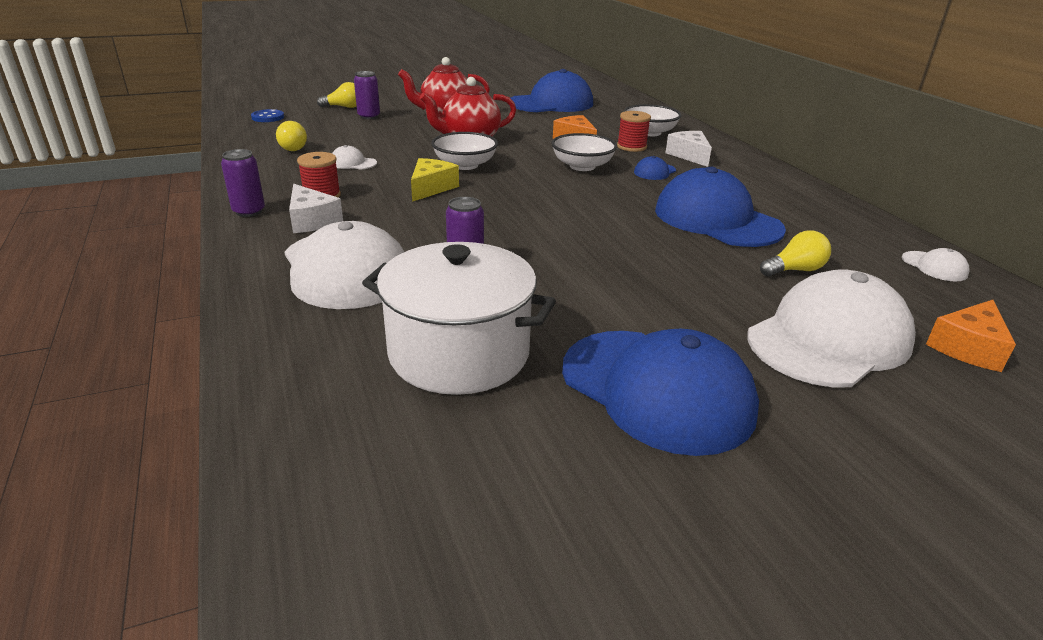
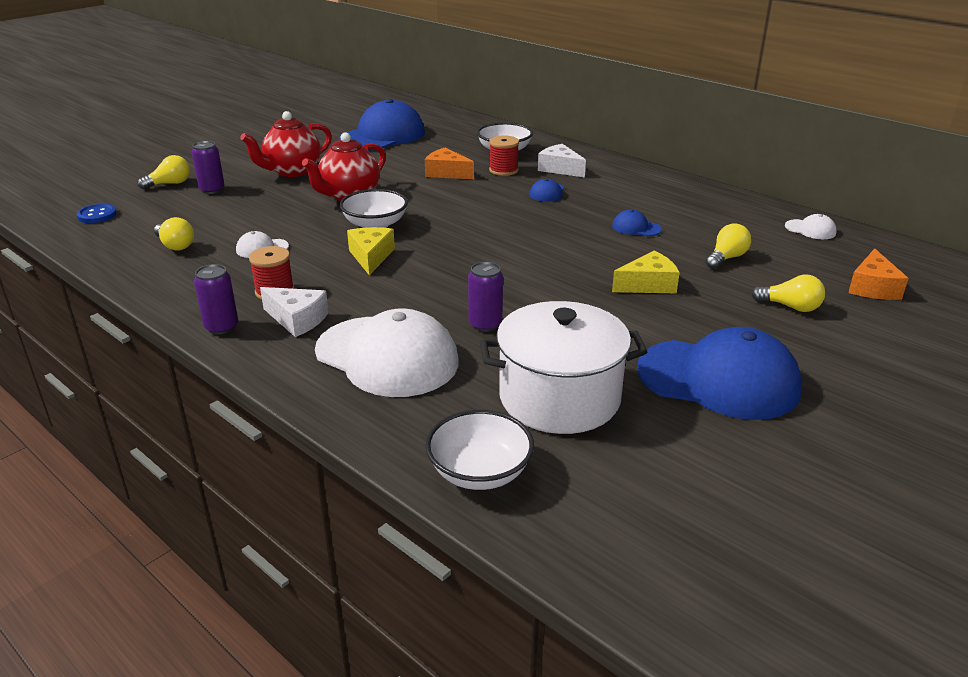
camera: 25 degrees left, 0 degrees up
(582, 166) = (481, 201): white bowl -> white bowl (480, 472)
(674, 273) = (648, 285): none -> yellow cheese
(717, 219) = (636, 228): blue cap -> blue cap, size x0.42
(829, 339) = (790, 307): white cap -> yellow light bulb

